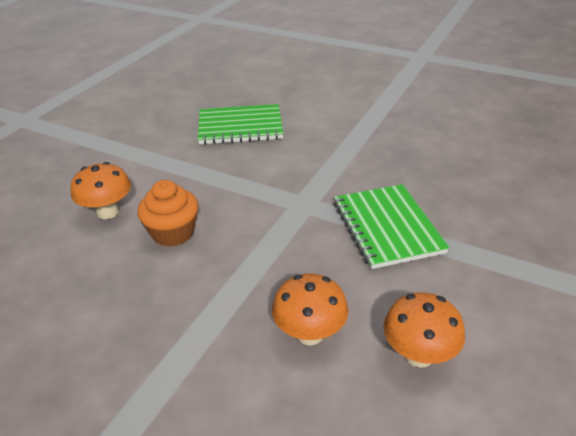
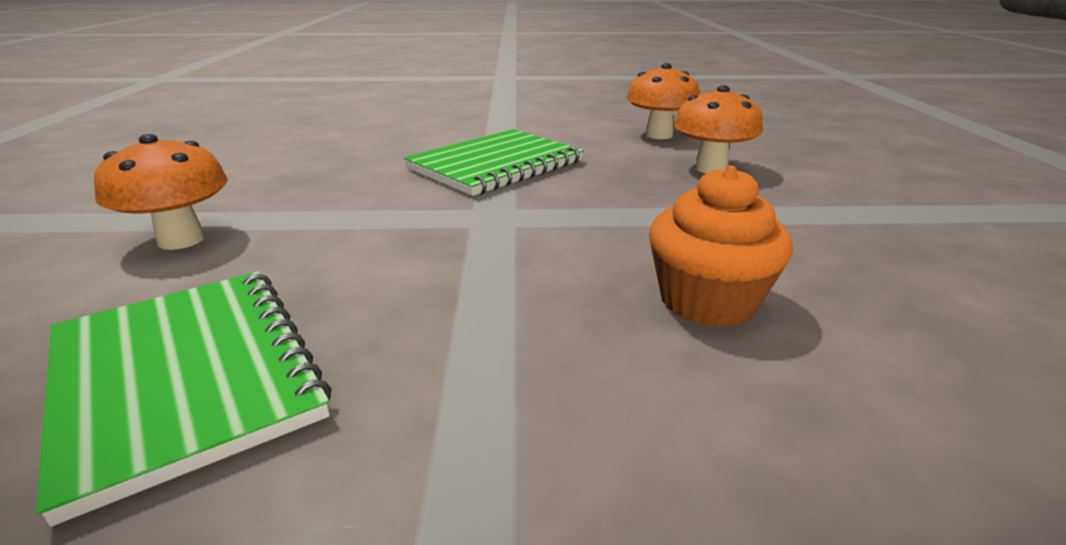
camera: 120 degrees left, 10 degrees down
(108, 212) = (789, 435): orange mushroom -> orange mushroom (181, 240)

